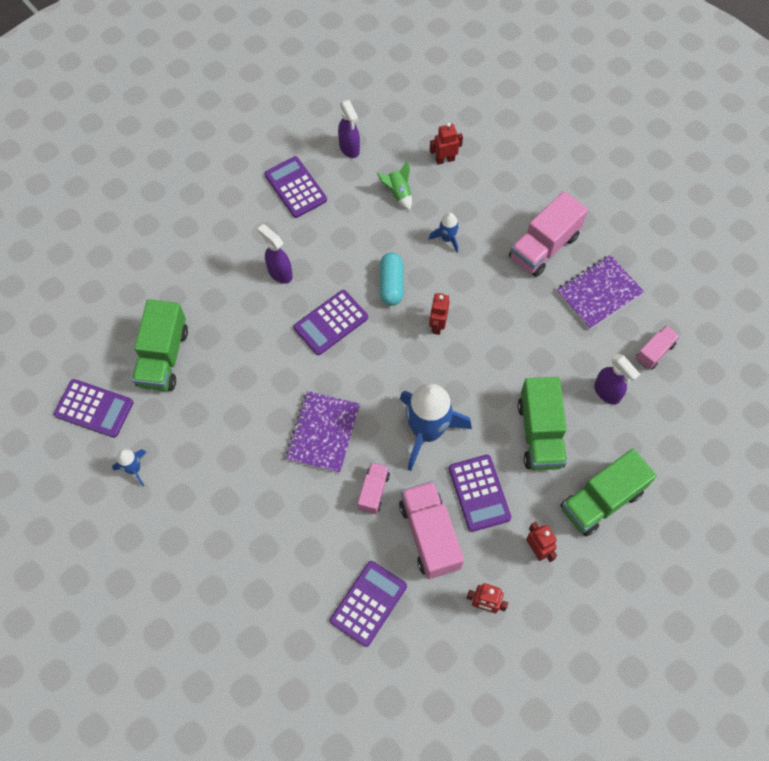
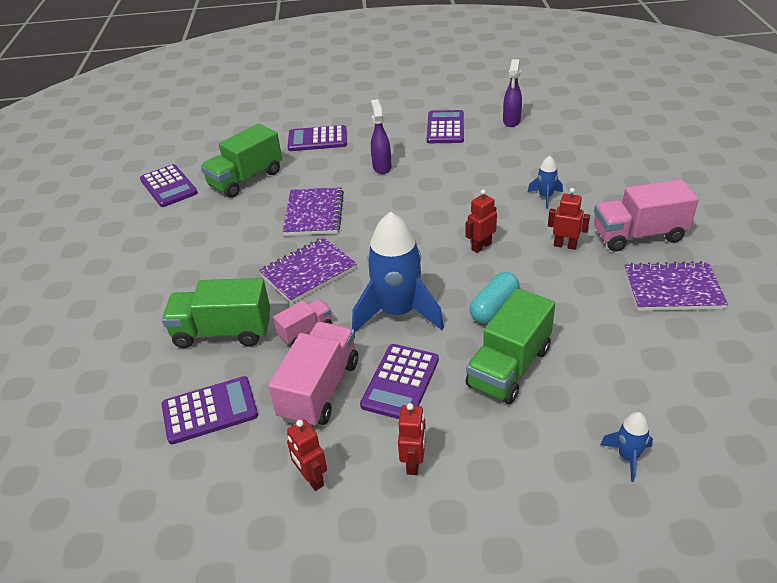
camera: 40 degrees right, 25 degrees down
(134, 469) = (151, 229): blue rocket -> blue rocket (627, 457)
(269, 365) = (314, 214): none -> purple notebook
(331, 323) = (390, 209): purple calculator -> purple calculator (317, 139)
(391, 284) = (466, 206): turquoise capsule -> turquoise capsule (494, 307)
(398, 193) = (528, 157): green rocket -> none
(445, 160) = (589, 152): red robot -> red robot (565, 245)
(601, 500) = (528, 459): green truck -> green truck (223, 332)
(607, 392) = (616, 369): purple spray bottle -> none
(654, 352) = (704, 361): pink truck -> none

